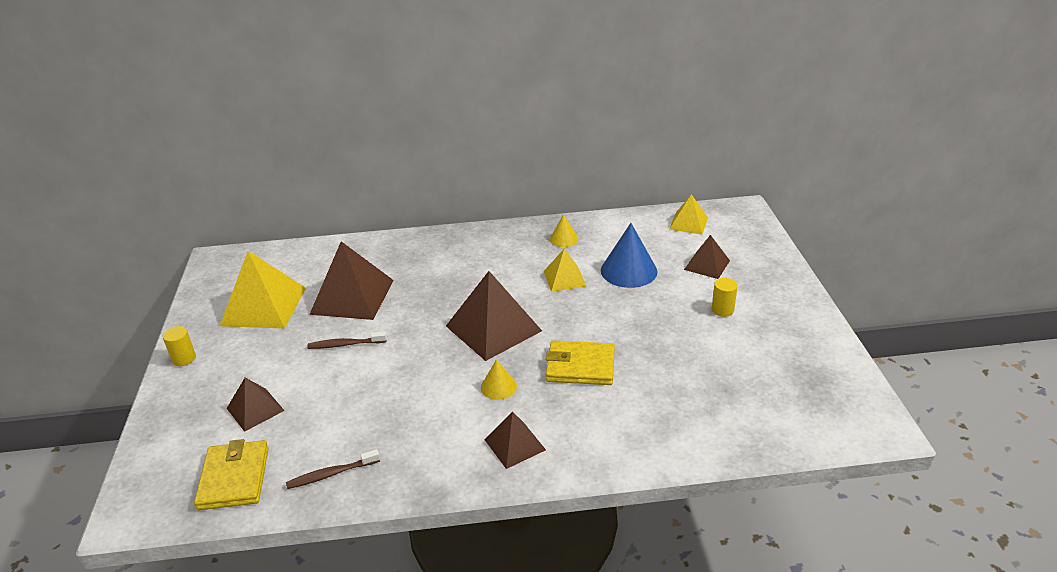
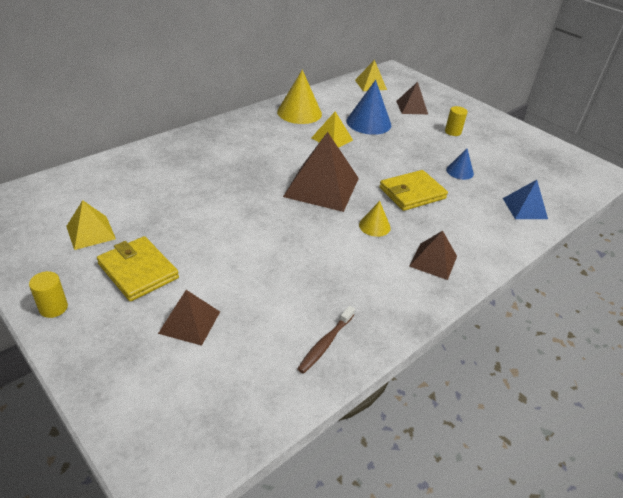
camera: 40 degrees left, 5 degrees up
(234, 478) = (240, 389): yellow wallet -> yellow wallet (138, 271)
(263, 306) = (90, 232): yellow pyramid -> yellow pyramid, size x0.56
(345, 344) = (213, 238): brown toothbrush -> none
(352, 296) = (173, 198): brown pyramid -> none
(563, 239) = (299, 112): yellow cone -> yellow cone, size x1.84
(669, 360) = (460, 171): none -> blue cone
(696, 430) = (524, 208): none -> blue pyramid

